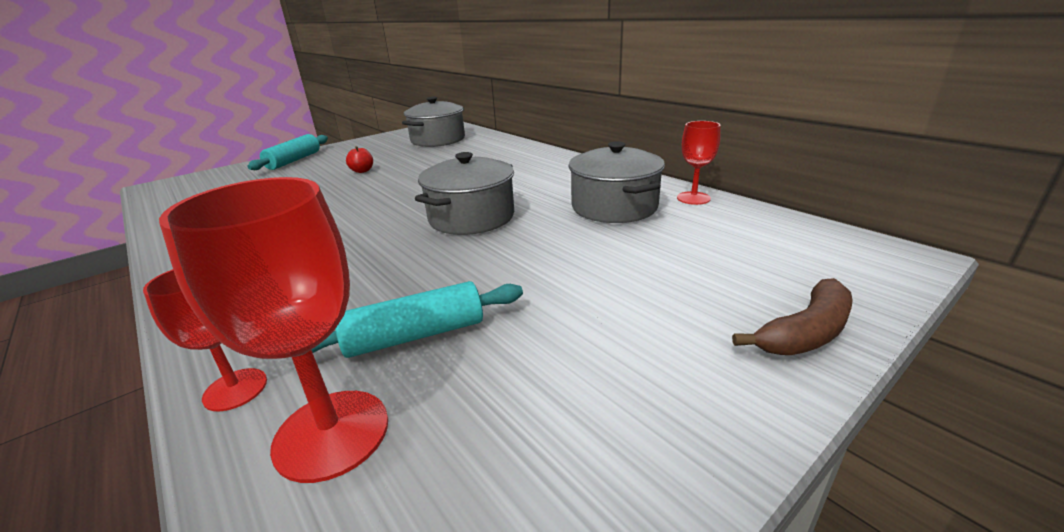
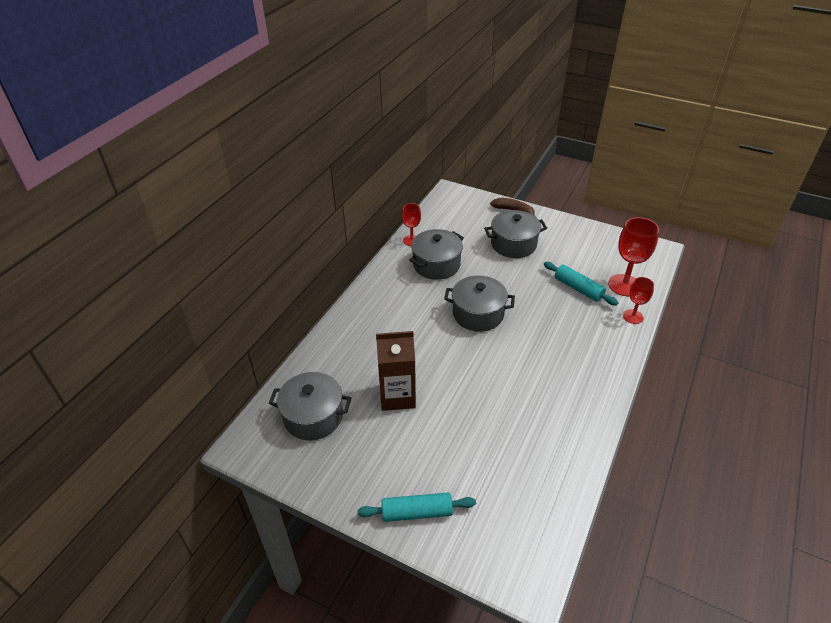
camera: 115 degrees left, 15 degrees up
(362, 171) = (425, 423): red apple -> none
(410, 164) = (397, 396): none -> brown carton
(638, 291) = (513, 244): none -> grey pot

